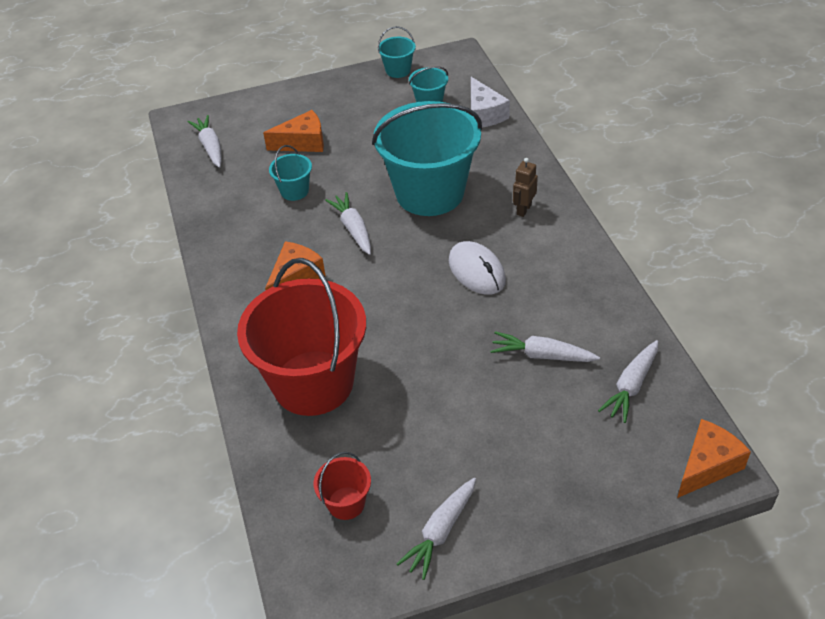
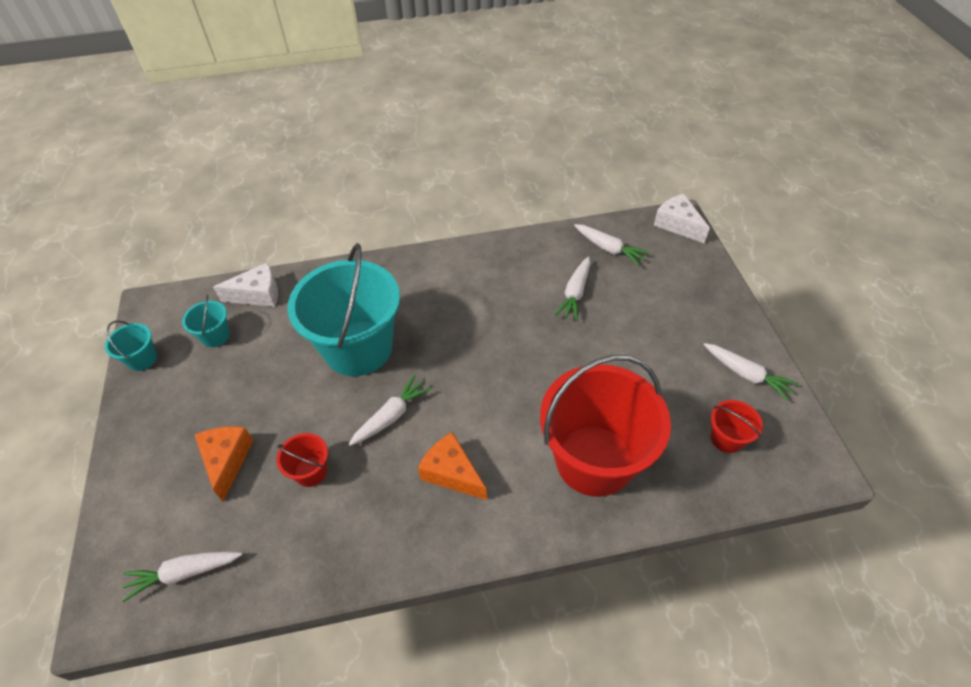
camera: 85 degrees left, 5 degrees up
(294, 191) = (311, 471): turquoise bucket -> red bucket
(353, 229) = (391, 416): white carrot -> white carrot turned 150 degrees clockwise
(477, 271) = (473, 323): white mouse -> none
(523, 209) = (404, 283): brown robot -> none
(707, 466) = (677, 225): orange cheese -> white cheese

